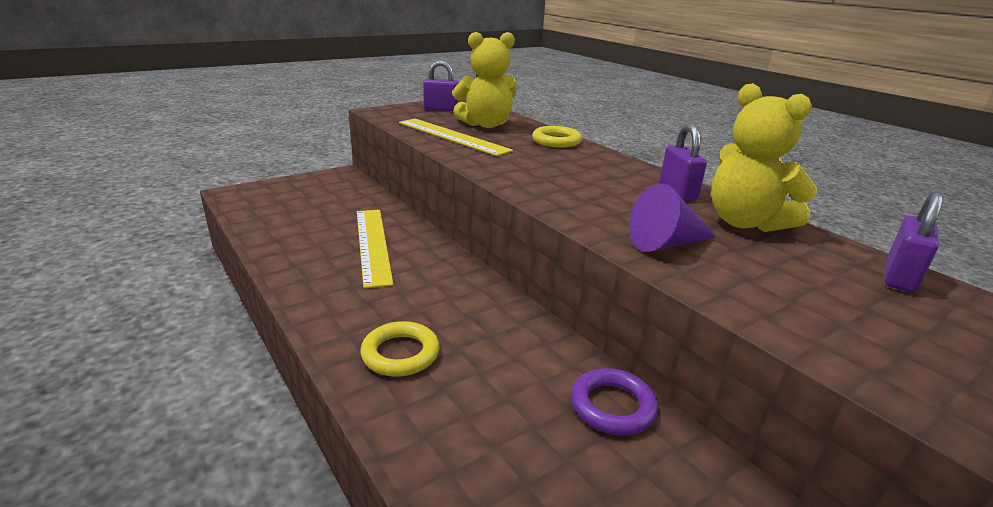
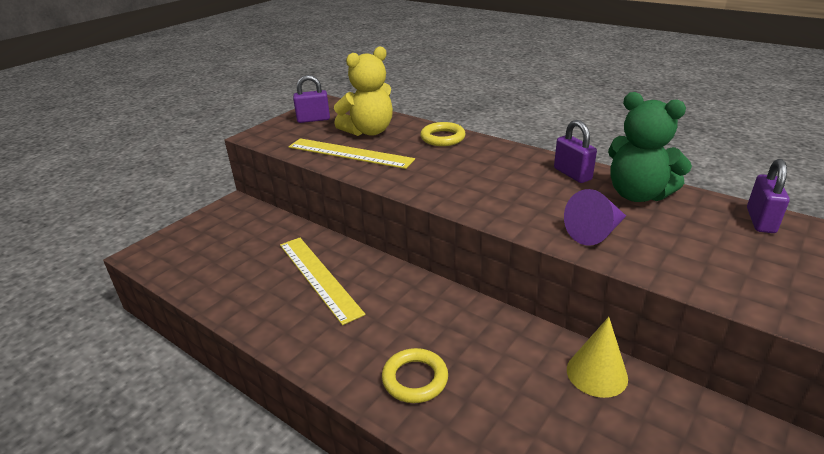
camera: 15 degrees left, 5 degrees up
(612, 406) = (597, 373): purple ring -> yellow cone
(745, 222) = (637, 194): yellow teddy bear -> green teddy bear

